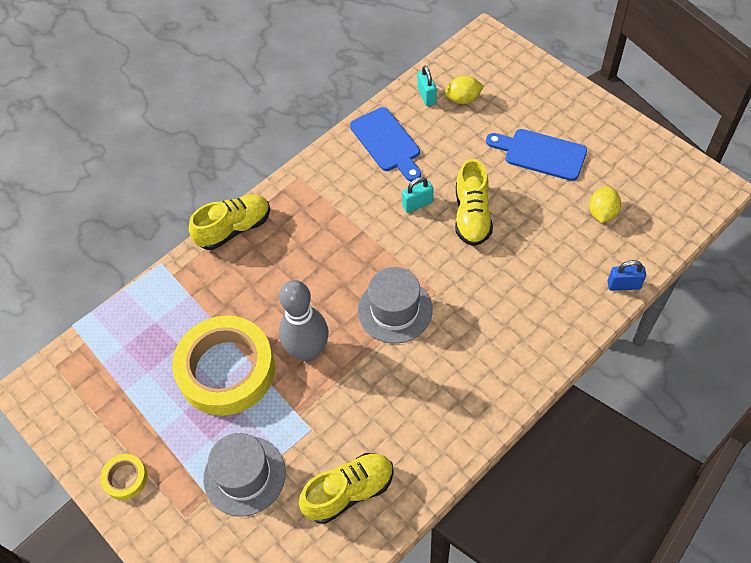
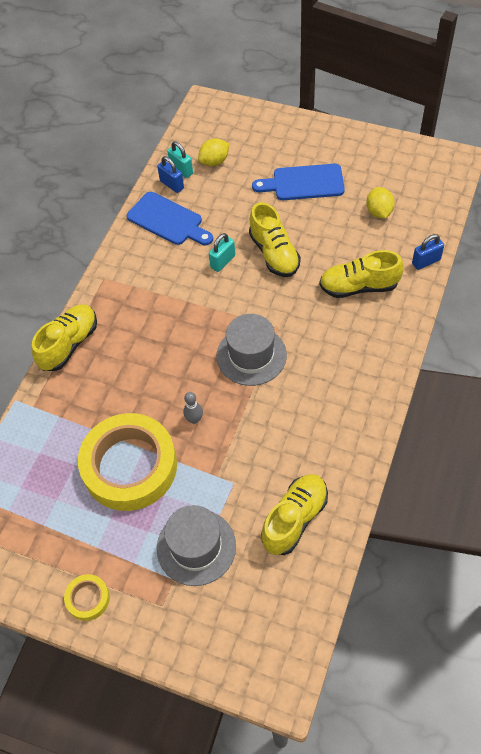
camera: 25 degrees left, 0 degrees up
(308, 350) = (194, 419): grey bowling pin -> grey bowling pin, size x0.42
(409, 108) = (172, 185): none -> blue padlock
(539, 283) = (359, 287): none -> yellow shoe

